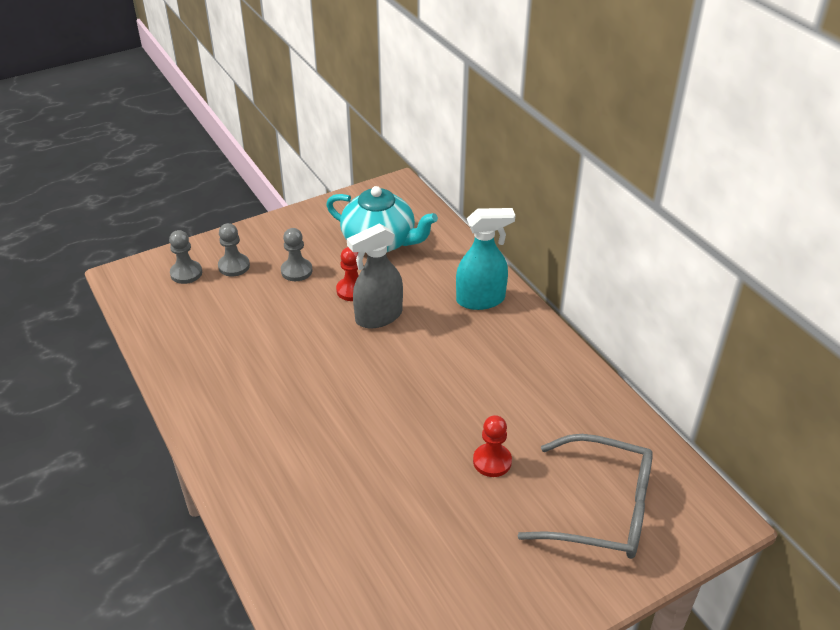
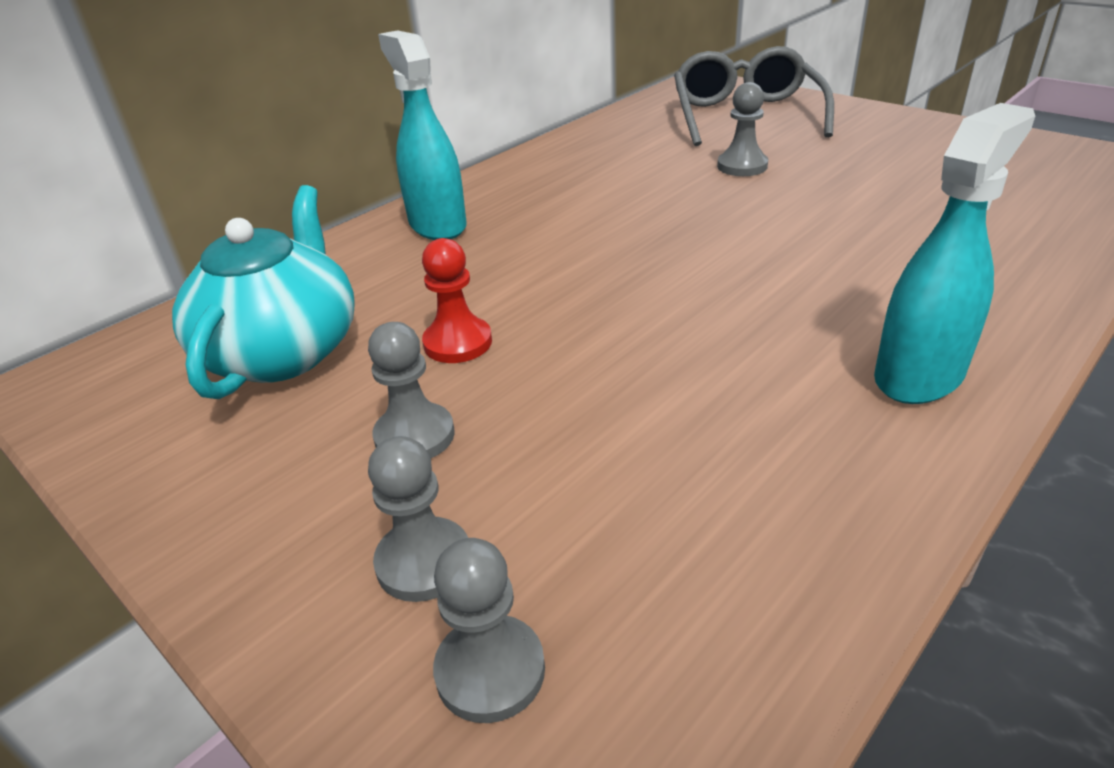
camera: 105 degrees left, 5 degrees down
(226, 424) = (919, 375): none -> turquoise spray bottle
(378, 317) = (522, 297): grey spray bottle -> none
(492, 461) = (742, 166): red pawn -> grey pawn

